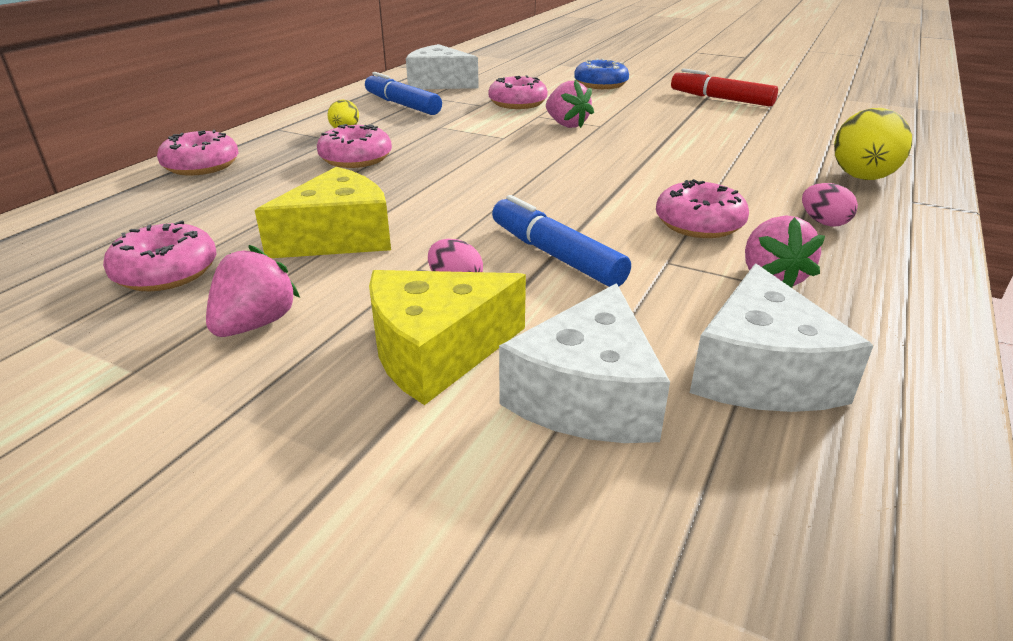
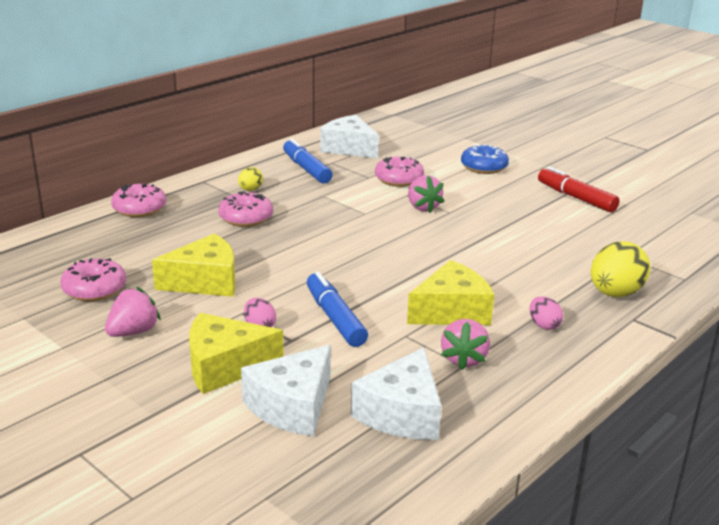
camera: 15 degrees right, 5 degrees down
(699, 224) = (451, 311): pink donut -> yellow cheese

